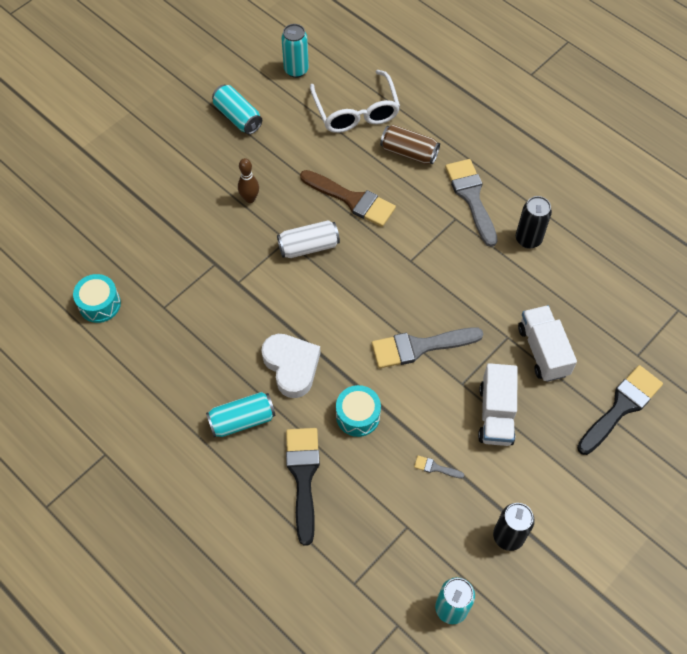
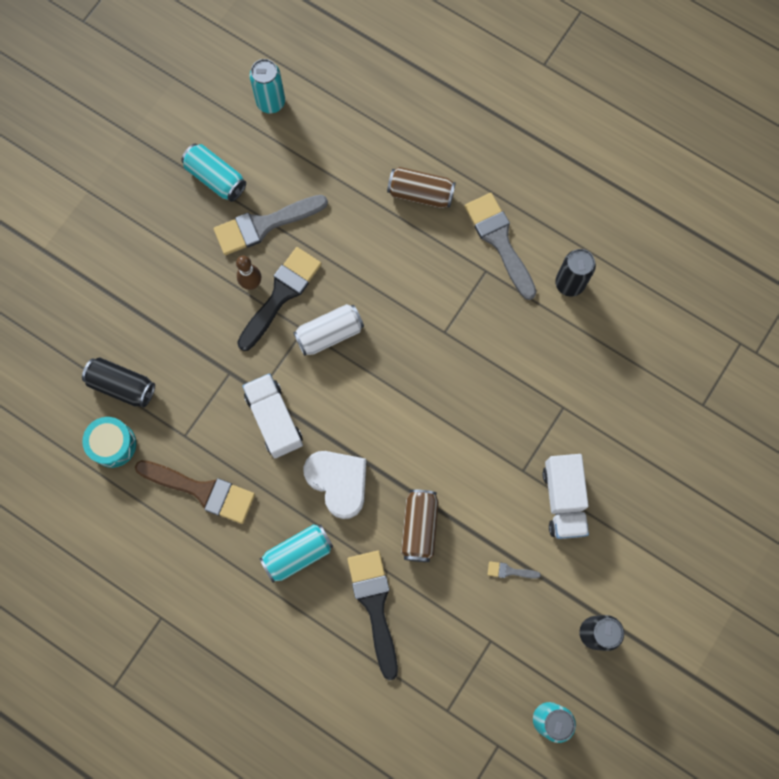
camera: 10 degrees left, 15 degrees up
(120, 259) = (122, 385): none -> black can
(352, 200) = (367, 266): brown brush -> brown brush (202, 491)
(356, 111) = (351, 148): white glasses -> none
(358, 416) = (419, 527): turquoise drum -> brown can
(419, 347) = (471, 435): grey brush -> grey brush (264, 225)
(543, 351) = (603, 417): white truck -> white truck (274, 419)
(621, 407) = (692, 468): black brush -> black brush (281, 294)

